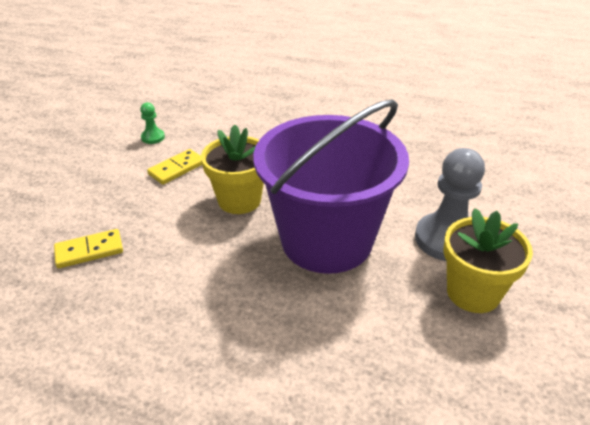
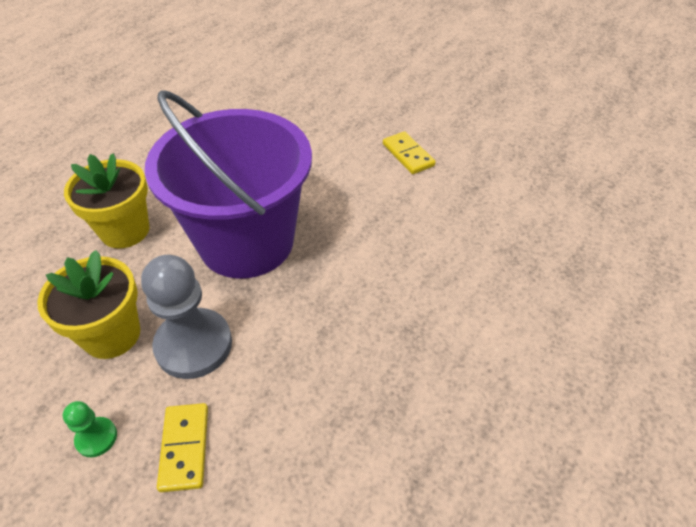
camera: 105 degrees right, 10 degrees up
(89, 251) = (307, 104): yellow domino -> yellow domino (184, 448)
(153, 137) = (474, 142): green pawn -> green pawn (96, 438)
(239, 200) = (337, 191): yellow flower pot -> yellow flower pot (125, 230)

